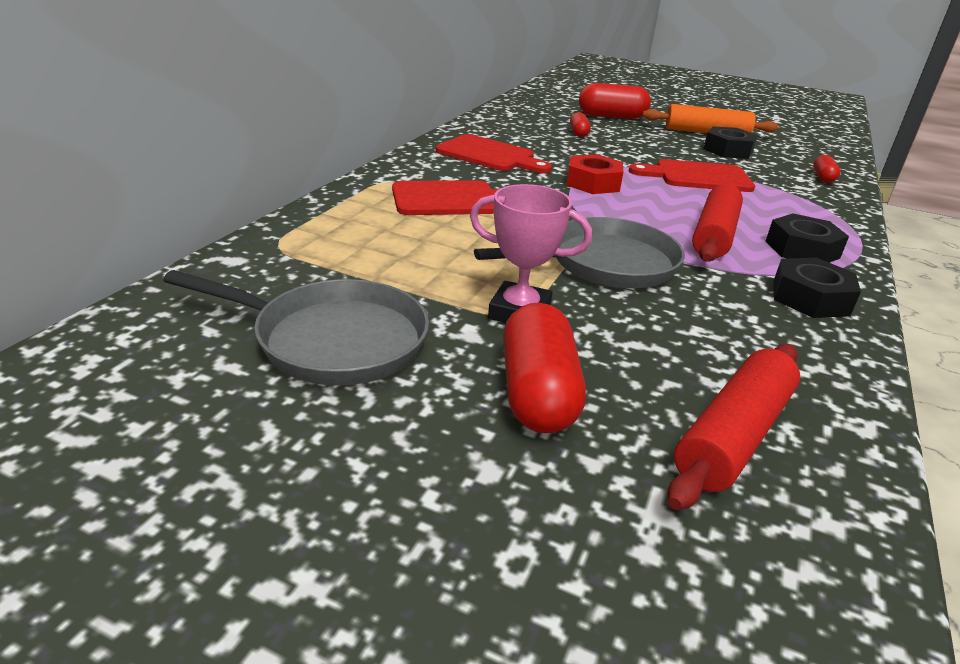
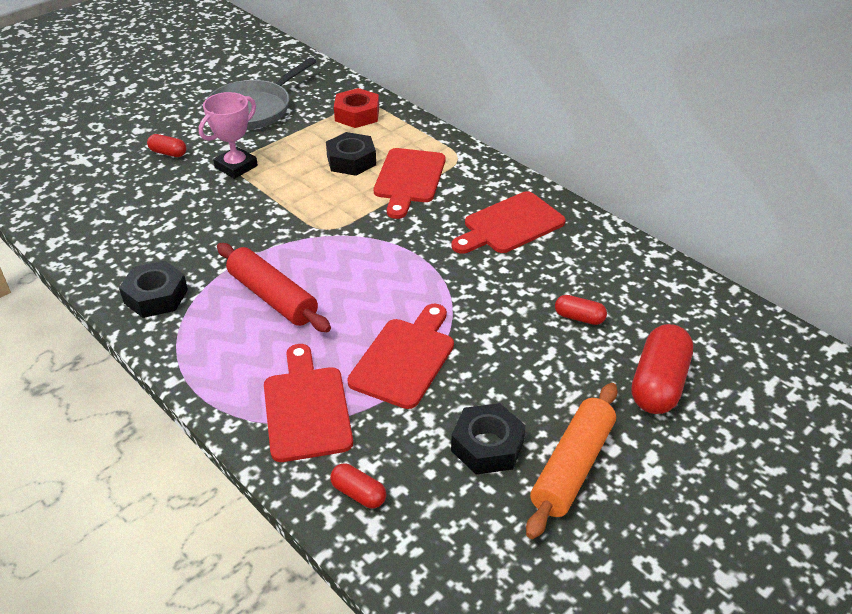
camera: 115 degrees right, 10 degrees up
(537, 393) = (168, 153): red capsule -> red capsule, size x0.52
(593, 183) = (415, 268): red nut -> red nut (357, 115)
(605, 264) = (266, 218): grey pan -> none
(734, 436) = (91, 196): red rolling pin -> none
(796, 201) = (307, 408): none -> red cutting board
(802, 249) = (216, 340): black nut -> black nut (351, 161)

